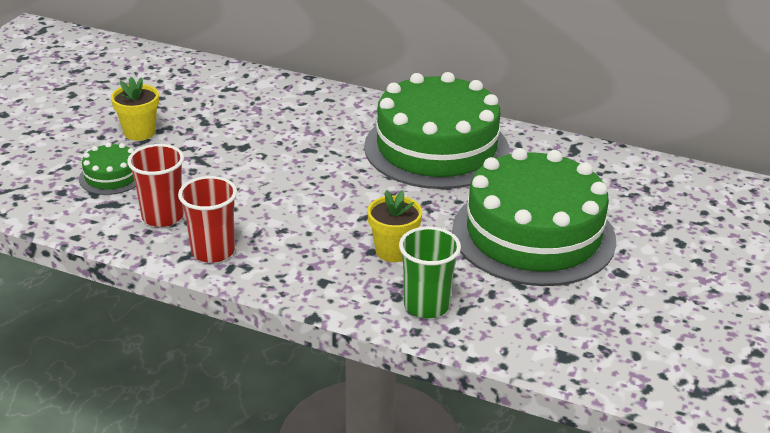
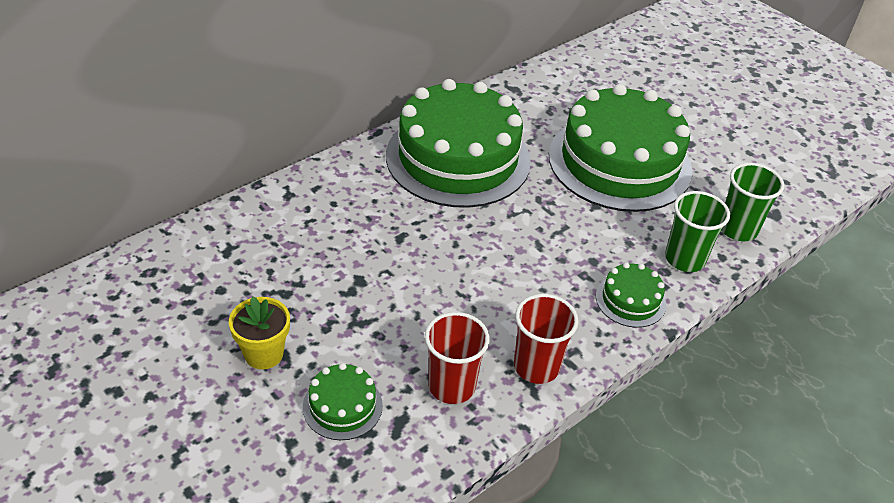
camera: 65 degrees left, 10 degrees up
(337, 284) = (630, 300): none -> green cake
(393, 251) = (600, 247): yellow flower pot -> none
(510, 333) = (737, 229): none -> green cup

